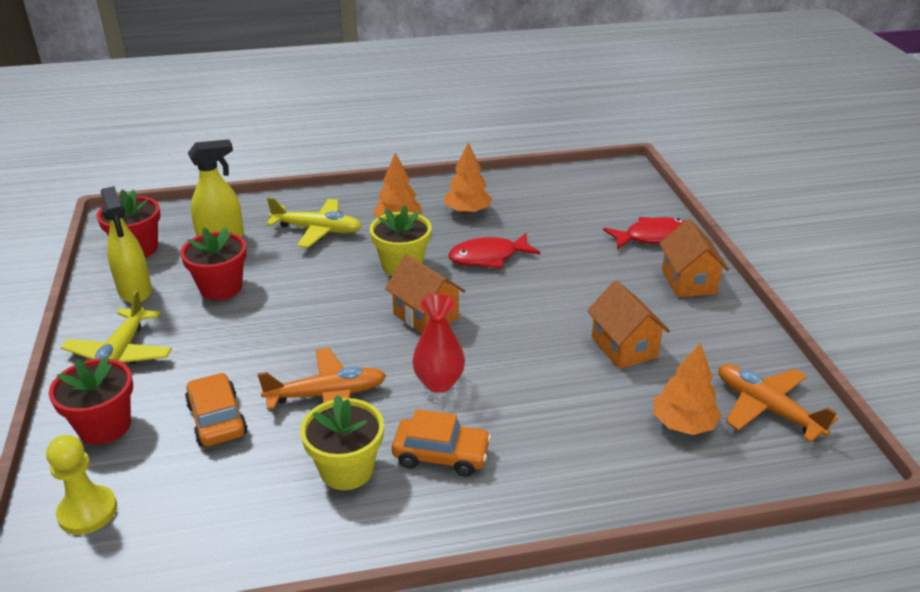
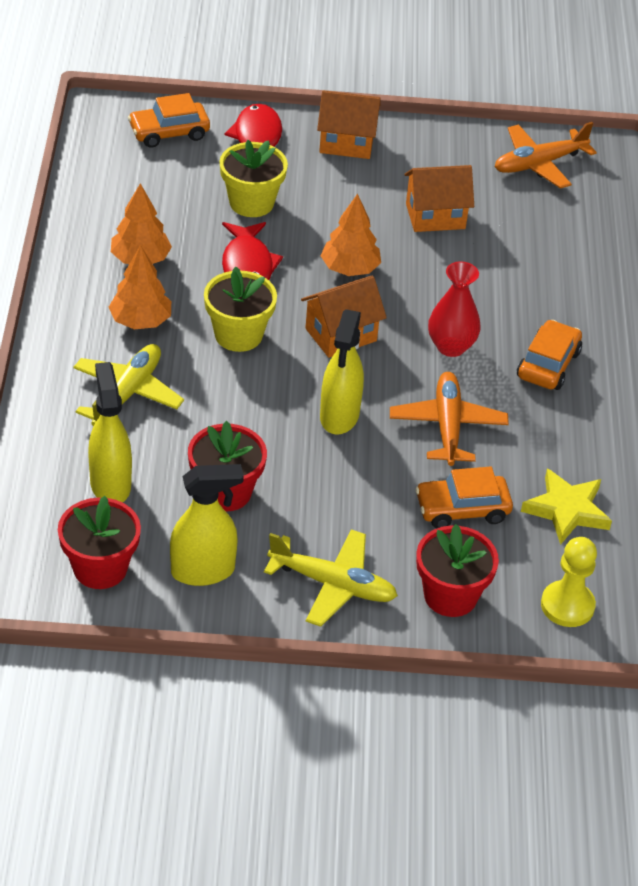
camera: 80 degrees left, 10 degrees up
(224, 495) = (566, 510): none -> yellow star
(322, 330) = (339, 416): none -> yellow spray bottle
(347, 469) = (552, 426): yellow flower pot -> yellow flower pot (251, 203)
(625, 199) = (169, 132): none -> orange car
(683, 424) = (546, 215): orange tree -> orange tree (350, 269)

